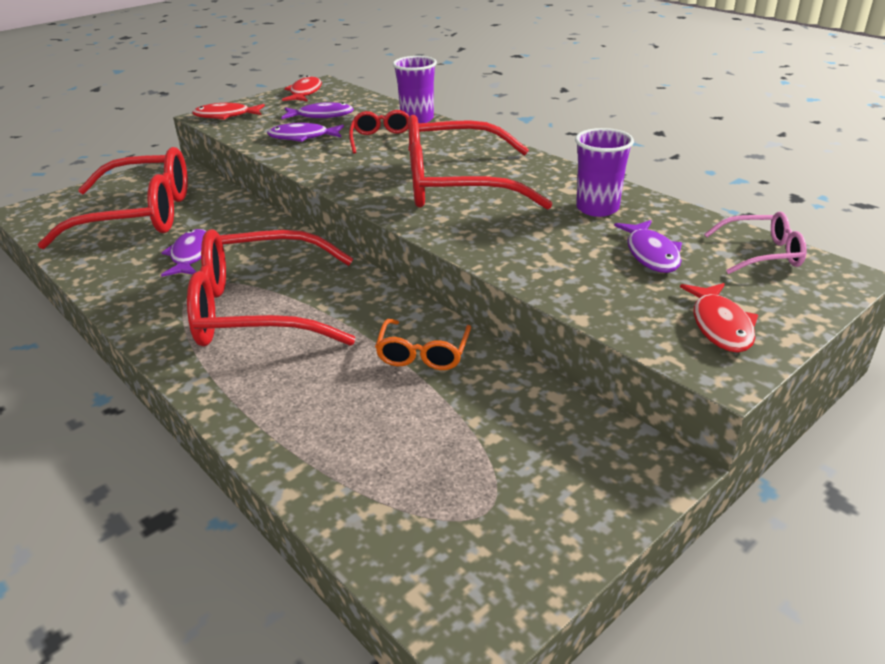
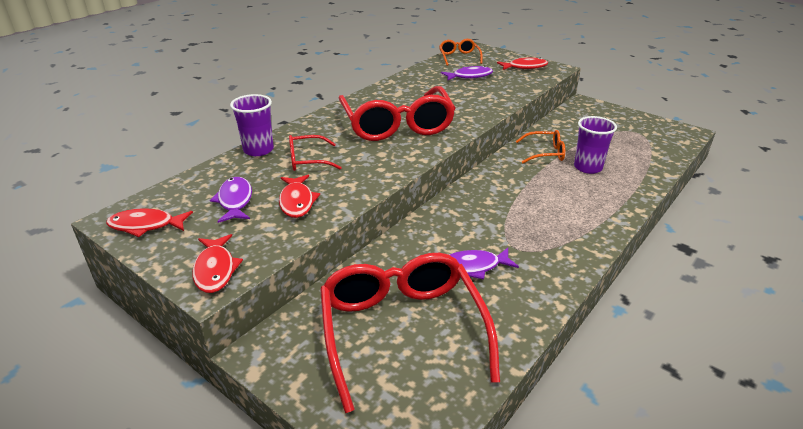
camera: 100 degrees left, 0 degrees up
(259, 309) = (533, 214): red glasses -> none
(303, 137) = (297, 201): purple fish -> red fish
(597, 208) = (421, 86): purple cup -> purple cup (588, 167)
(762, 253) = (459, 57): pink glasses -> orange glasses

